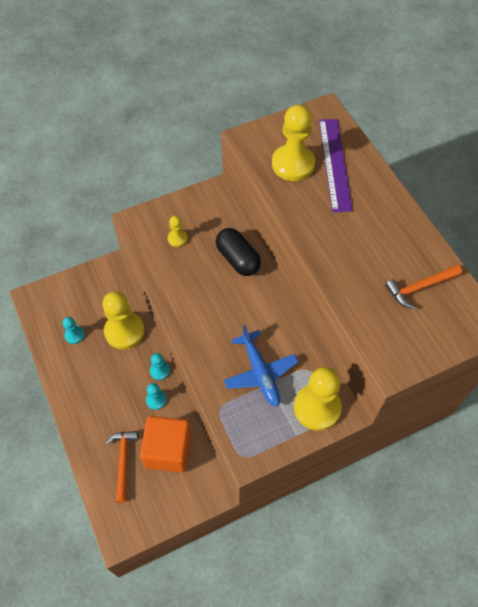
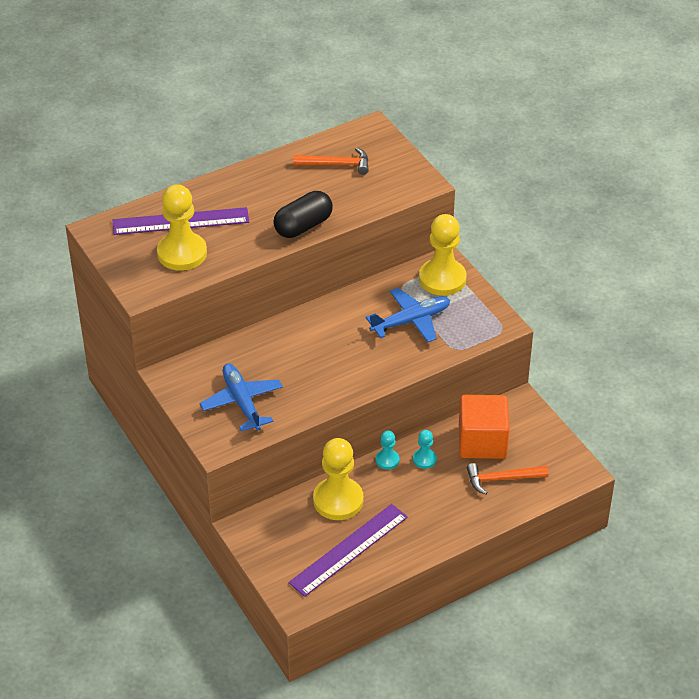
camera: 95 degrees left, 15 degrees down
(74, 335) = (349, 550): turquoise pawn -> purple ruler
(177, 238) = (242, 402): yellow pawn -> blue plane
(238, 259) = (269, 347): black capsule -> black capsule (303, 226)
(419, 287) = (336, 164): orange hammer -> orange hammer turned 60 degrees counterclockwise

